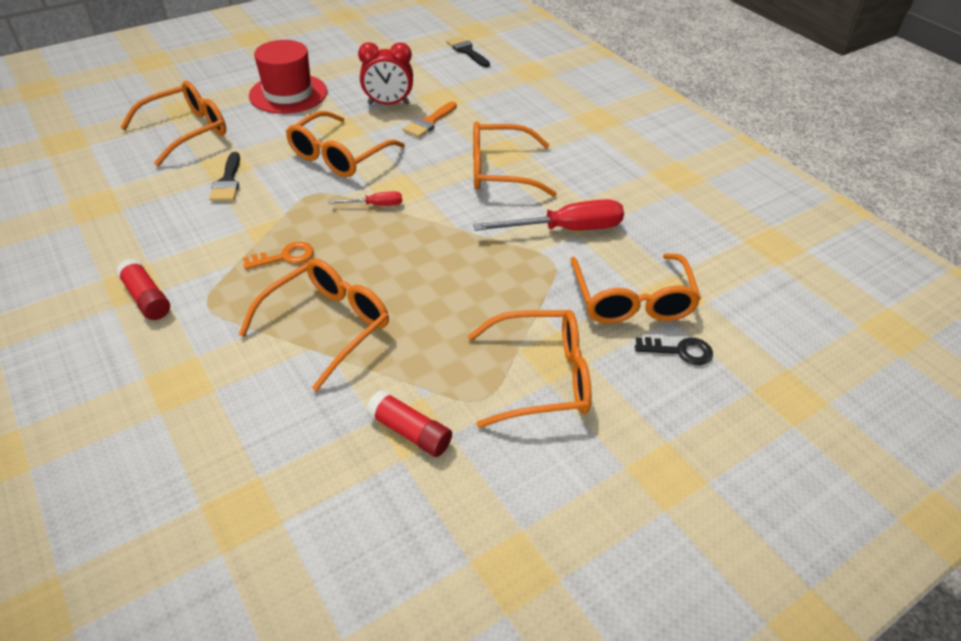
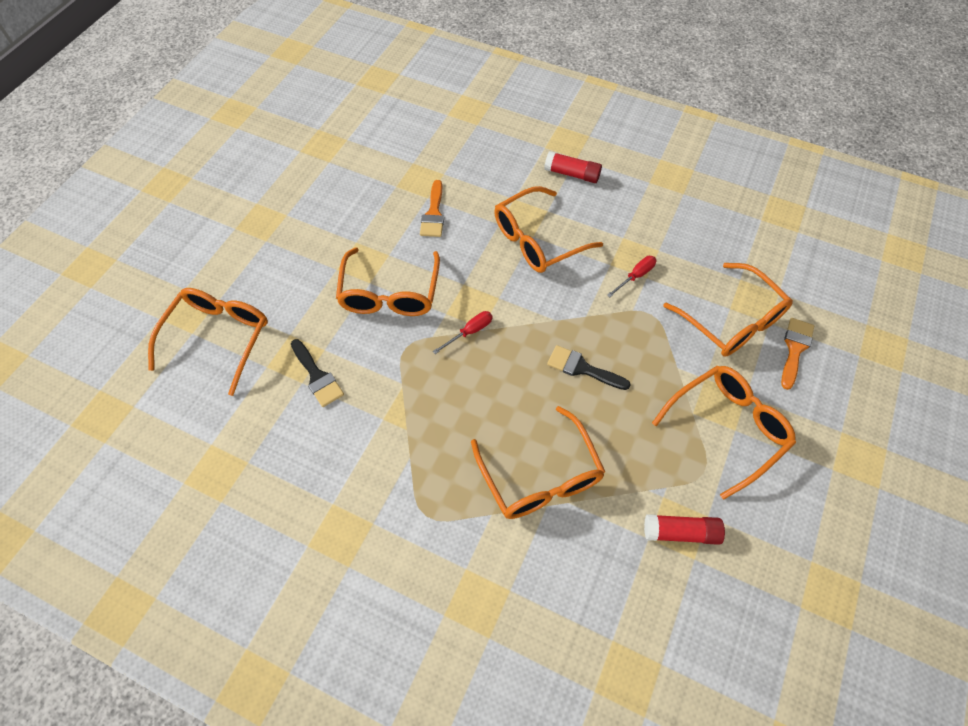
camera: 30 degrees left, 15 degrees up
(146, 298) = (369, 541): red glue stick -> red glue stick (572, 174)
(285, 257) = (444, 429): orange key -> none
(288, 93) = (274, 242): red hat -> none
(327, 325) = (540, 476): orange glasses -> orange glasses turned 150 degrees clockwise
(388, 104) = (379, 209): red clock -> none
(467, 51) = (394, 109): black brush -> black brush (582, 368)
(566, 229) = (635, 276): red screwdriver -> red screwdriver, size x0.50
(680, 351) = (795, 349): black key -> orange brush

